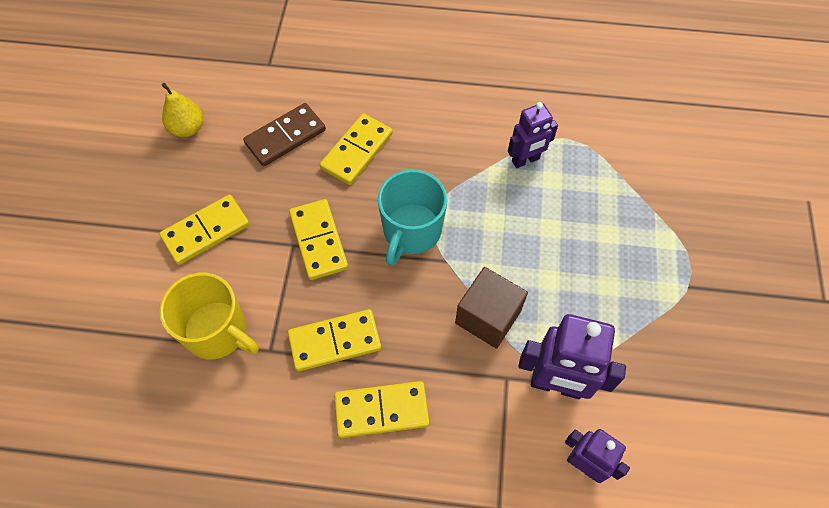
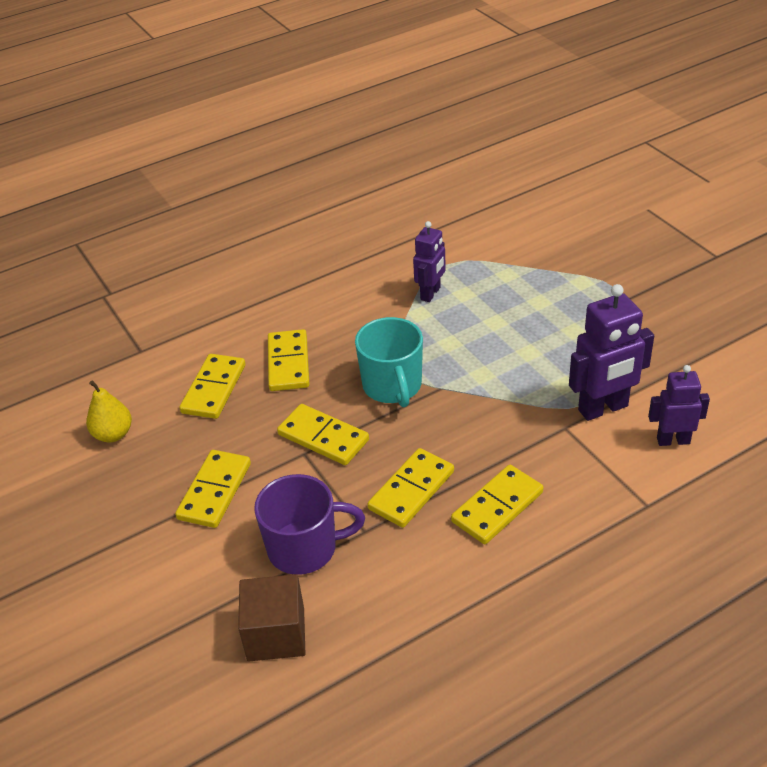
camera: 35 degrees left, 20 degrees down
(217, 331) = (305, 548): yellow mug -> purple mug
(285, 137) = (213, 389): brown domino -> yellow domino
(488, 317) = (510, 401): brown cube -> brown cube (276, 634)

